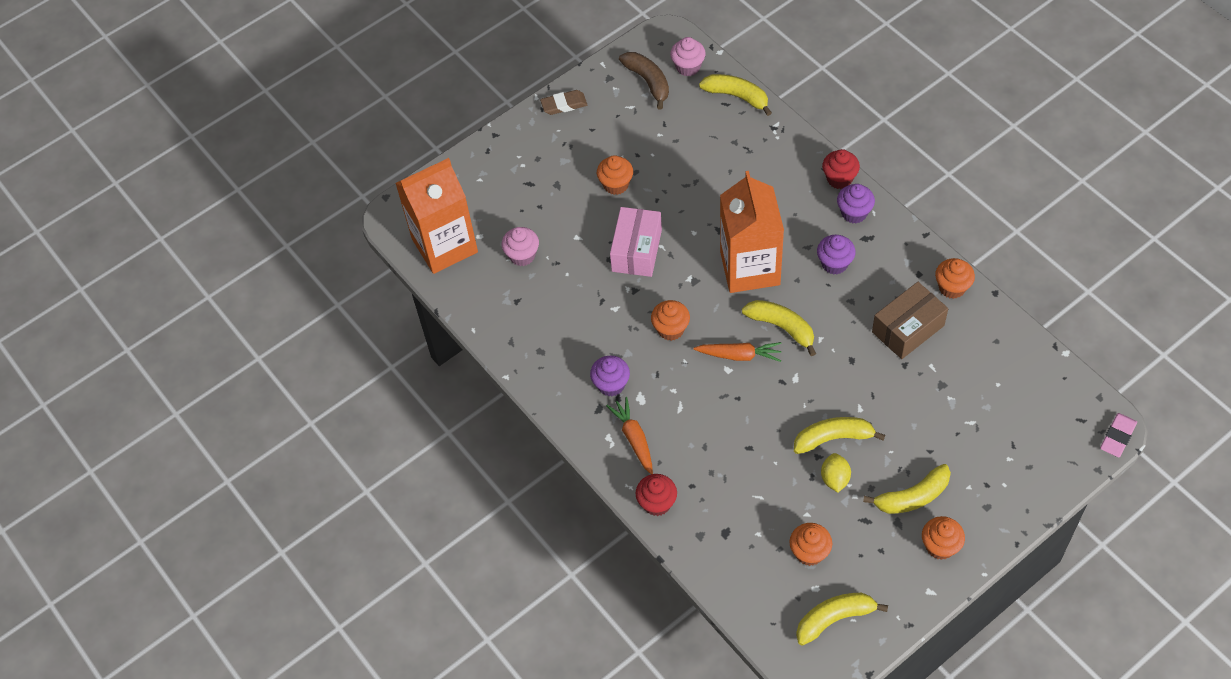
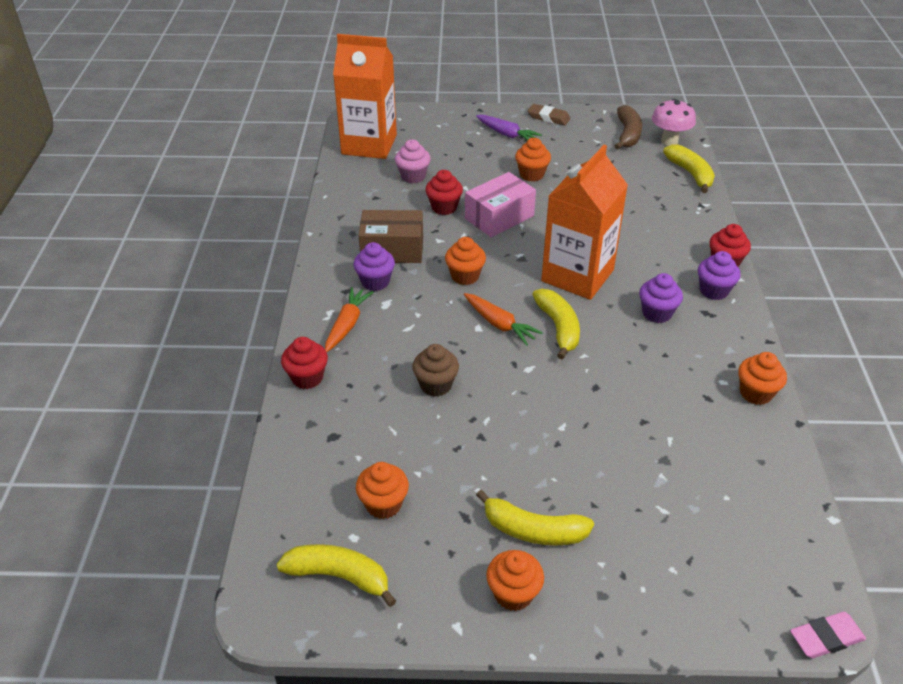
camera: 35 degrees right, 15 degrees down
(549, 150) = (507, 134): none -> purple carrot
(583, 271) = (444, 207): none -> red cupcake
(688, 67) = (669, 141): pink cupcake -> pink mushroom
(749, 440) = (436, 385): none -> brown cupcake
(833, 438) = (511, 432): yellow banana -> none
(835, 479) = (476, 463): yellow lemon -> none
(908, 329) = (676, 397): brown box -> brown box (392, 249)

